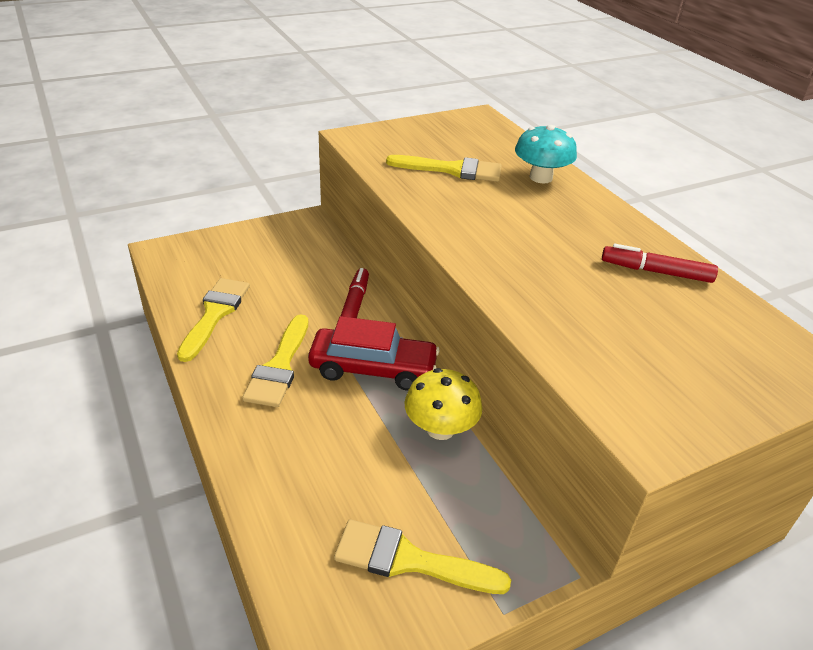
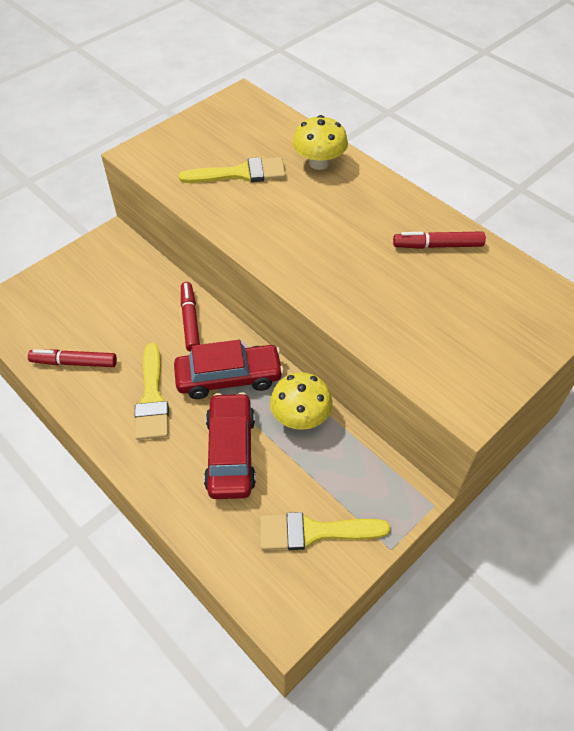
camera: 15 degrees left, 15 degrees up
(215, 314) = (74, 363): yellow brush -> red marker
(343, 443) = (231, 452): none -> red car
(541, 177) = (319, 163): turquoise mushroom -> yellow mushroom

